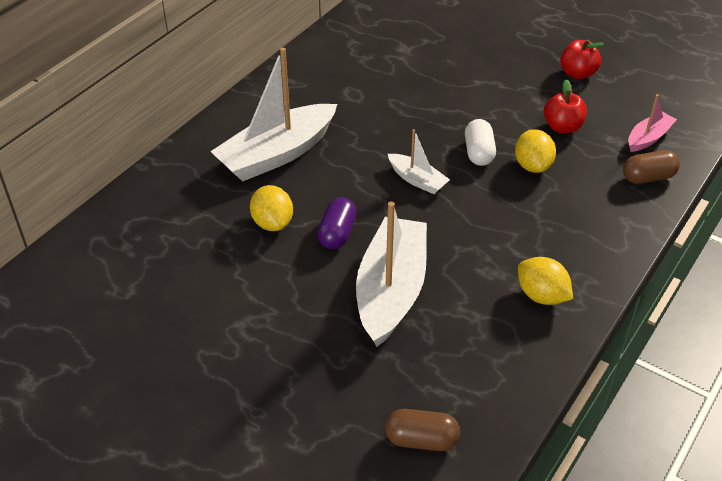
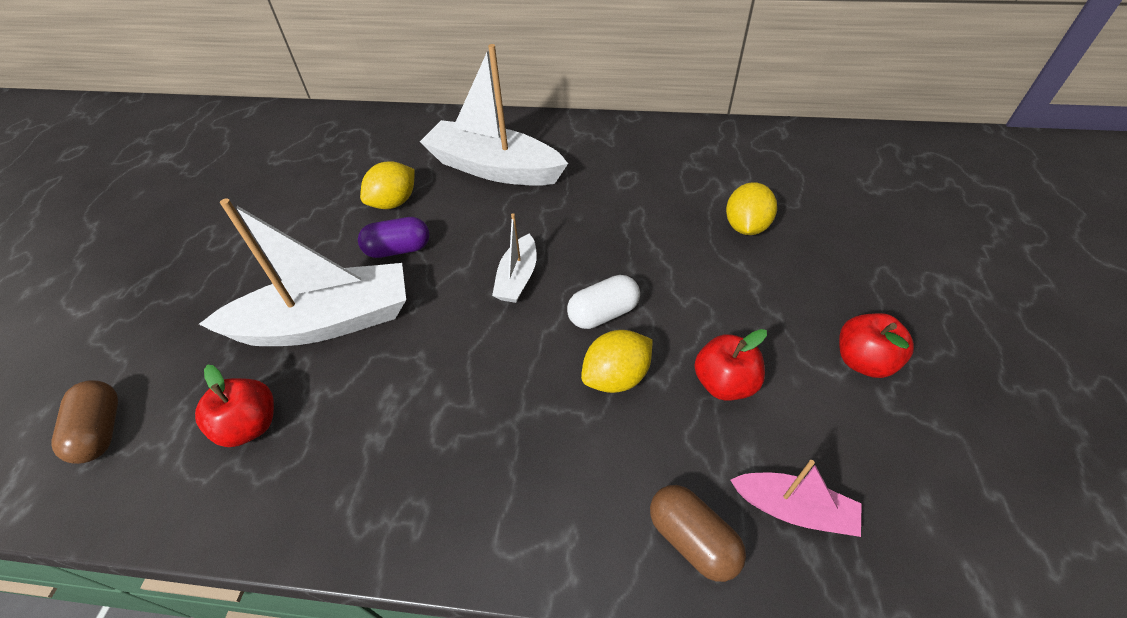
camera: 65 degrees right, 5 degrees up
(468, 348) = (250, 425): none -> red apple
(541, 296) = (363, 474): yellow lemon -> yellow lemon (745, 227)

